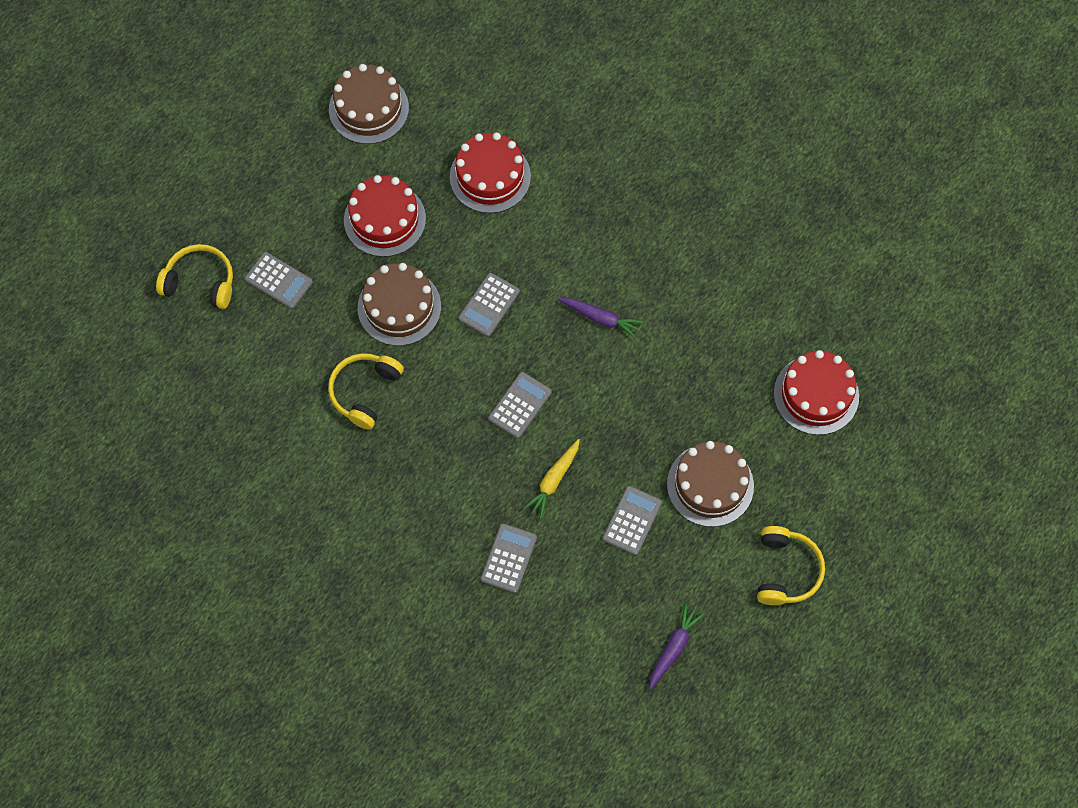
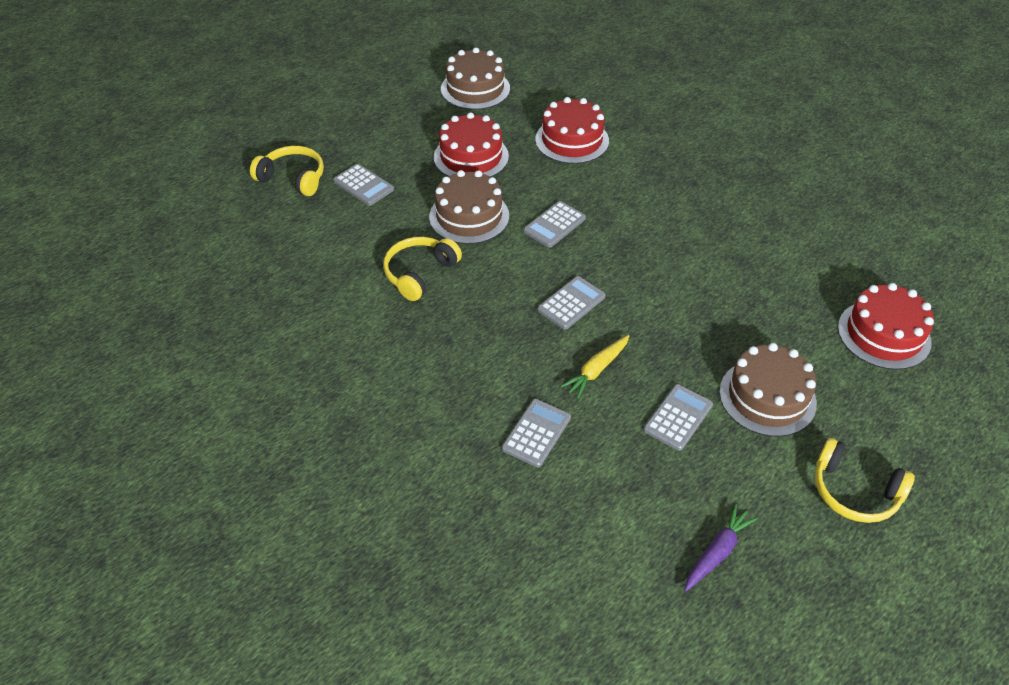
camera: 10 degrees right, 20 degrees down
(601, 318) = (662, 247): purple carrot -> none
(786, 570) = (854, 491): yellow headphones -> yellow headphones turned 105 degrees clockwise

